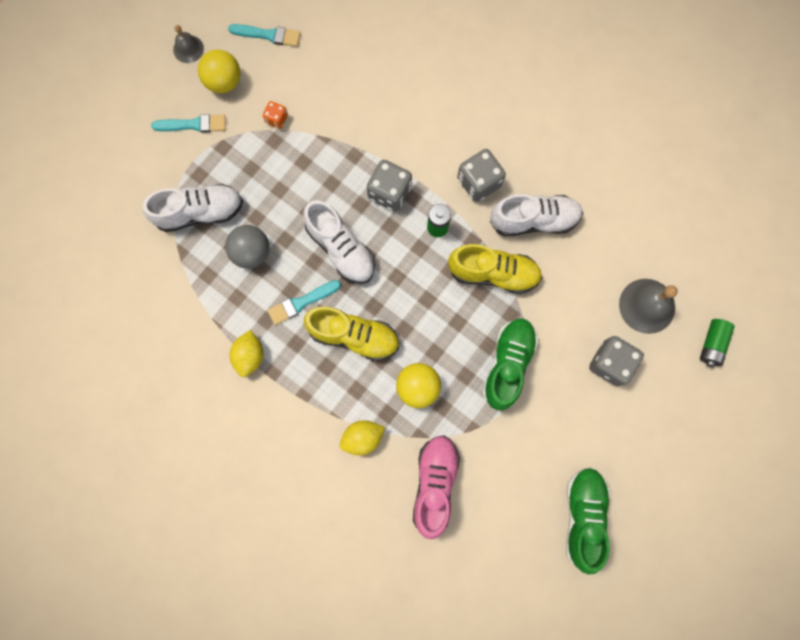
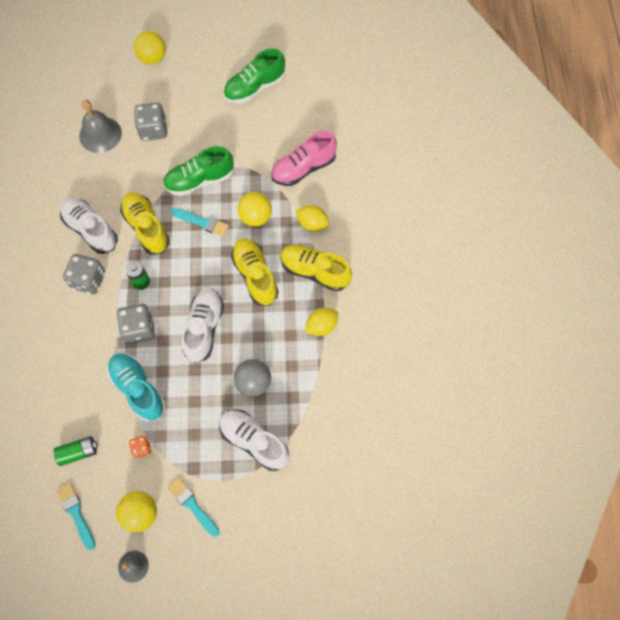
camera: 130 degrees left, 10 degrees down
(301, 303) = (260, 323): turquoise brush -> turquoise brush (202, 222)
(309, 396) = (314, 271): none -> yellow shoe
(332, 152) = (138, 389): none -> turquoise shoe
(712, 344) = (98, 89): green battery -> green battery (78, 452)
(713, 433) = (152, 58): none -> yellow ball

